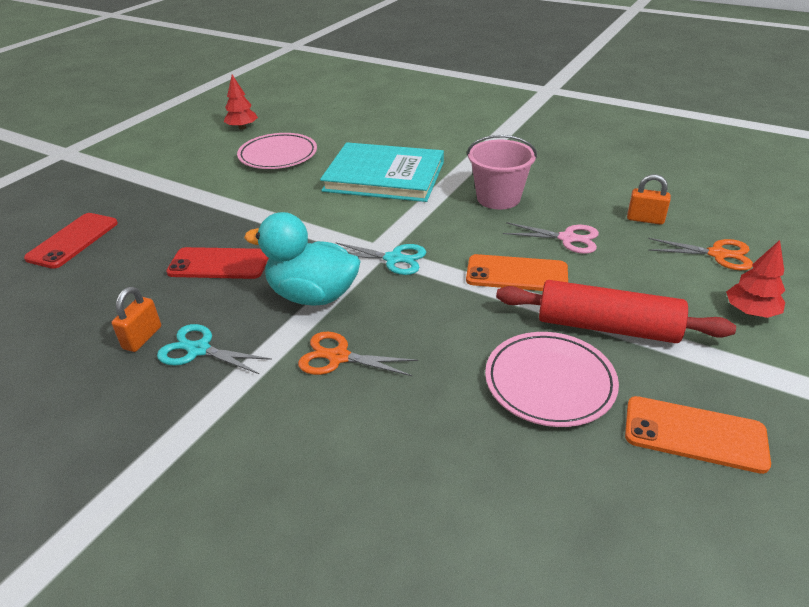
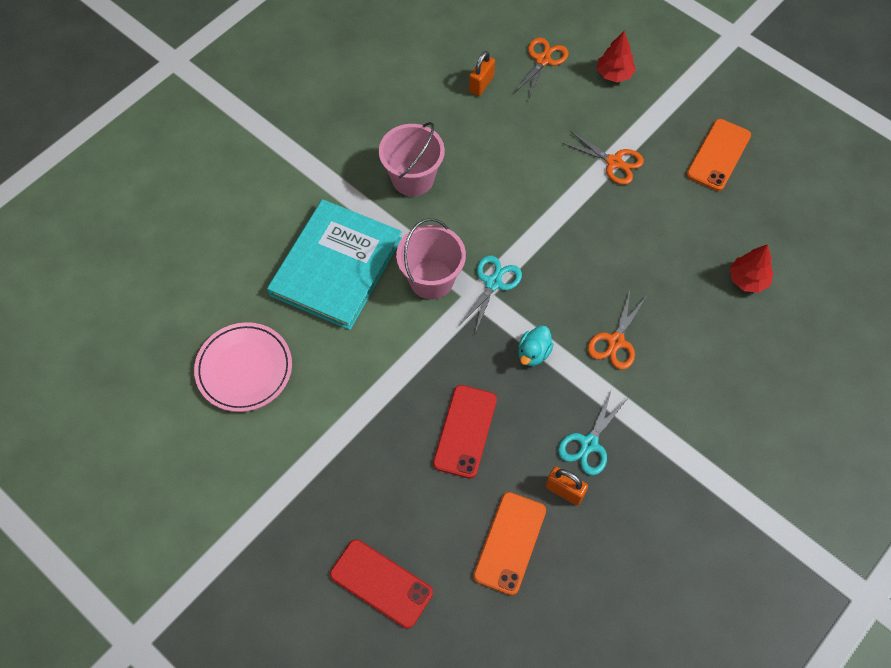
camera: 80 degrees left, 25 degrees up
(242, 127) = (143, 409): red tree -> red tree (748, 280)
(312, 295) = (533, 353): turquoise duck -> turquoise duck, size x0.50
(386, 223) = (431, 279): none -> pink bucket
(516, 274) = (537, 198): orange phone -> orange phone (509, 543)
(549, 382) = (664, 214): pink plate -> none
(567, 238) = (495, 147): pink scissors -> none
(607, 327) = (614, 162): red rolling pin -> orange scissors

